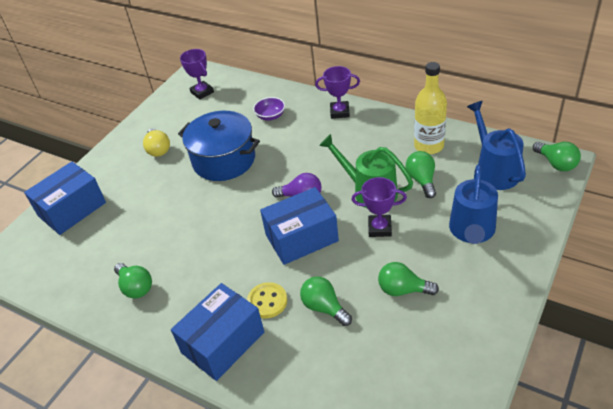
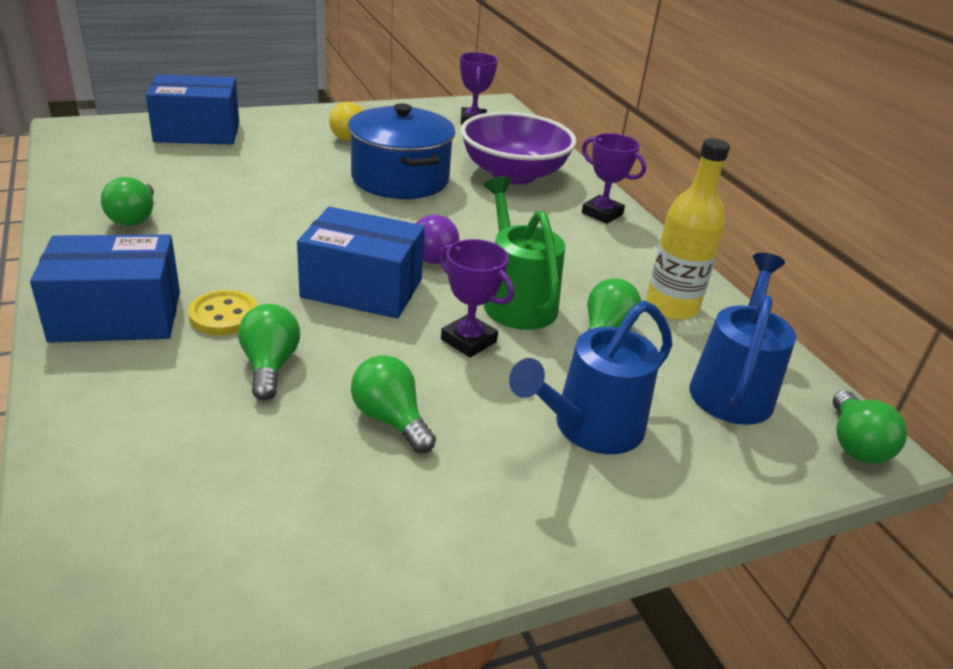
camera: 30 degrees right, 10 degrees down
(270, 116) = (513, 174): purple bowl -> purple bowl, size x2.27

